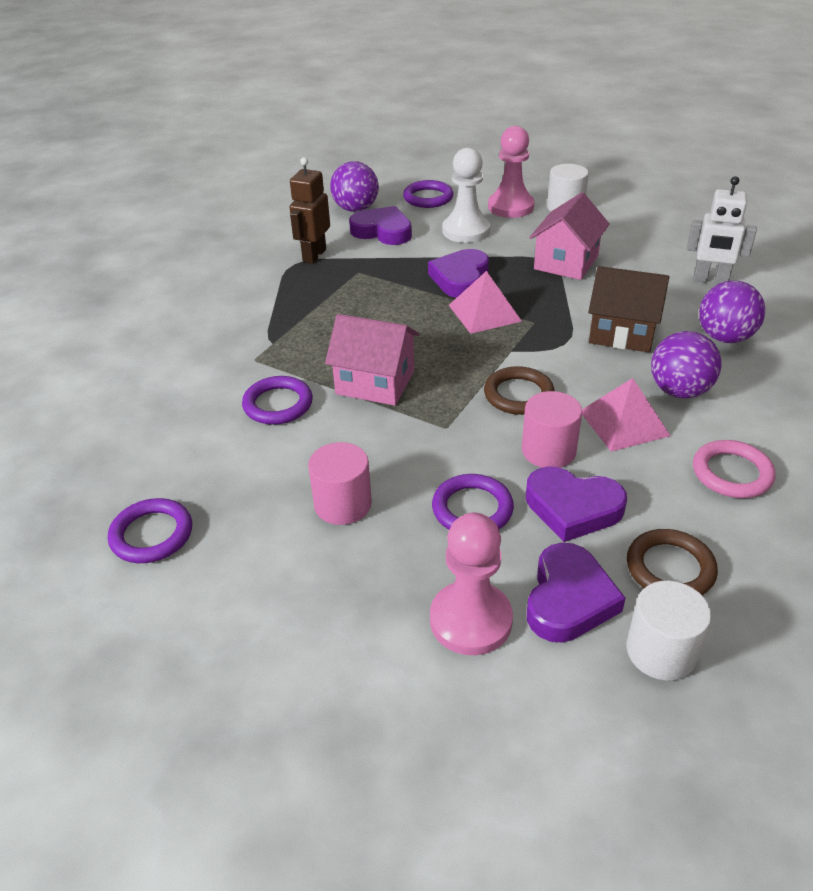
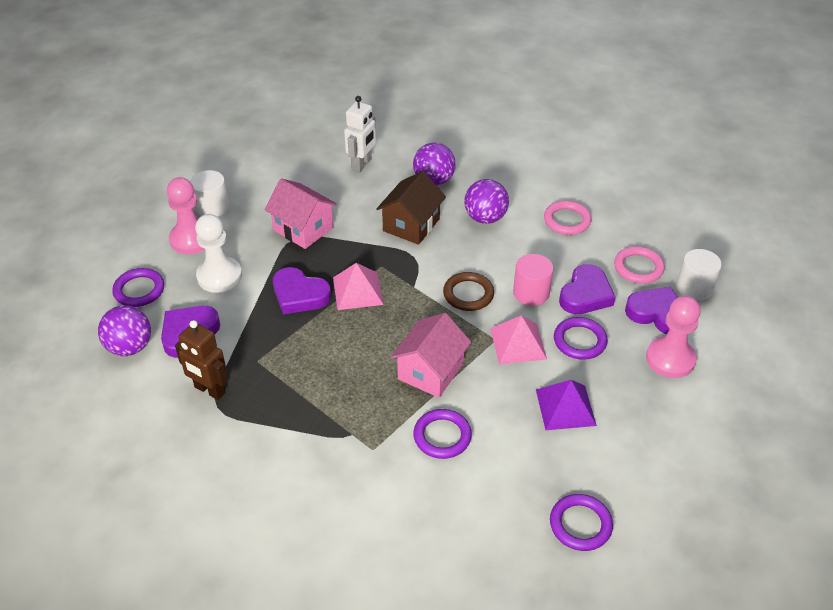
camera: 80 degrees left, 5 degrees up
(342, 504) = (565, 407): pink cylinder -> purple pyramid
(624, 423) = (511, 251): pink pyramid -> pink pyramid (518, 343)
(670, 568) = (638, 268): brown ring -> pink ring

